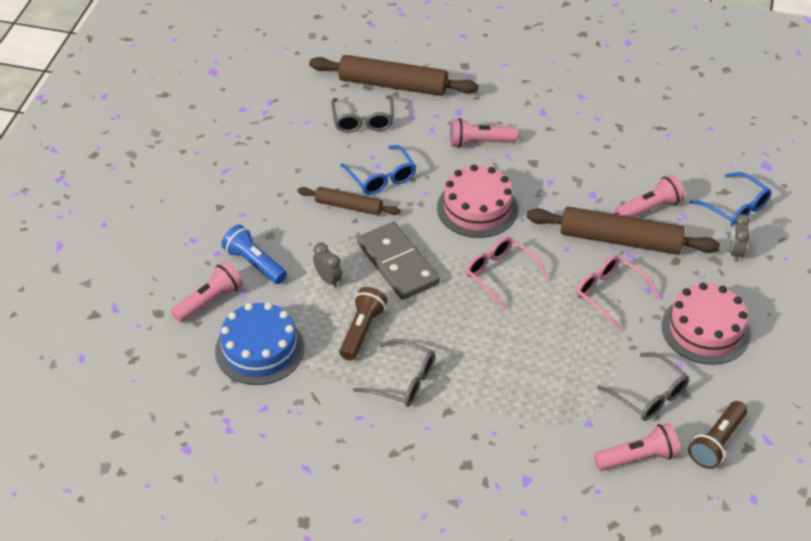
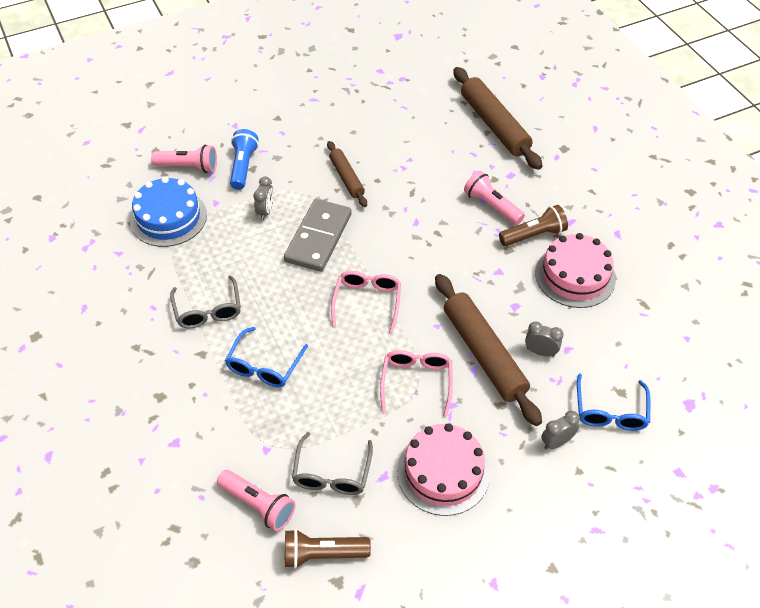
camera: 50 degrees right, 5 degrees up
(362, 331) = (235, 259): brown flashlight -> brown flashlight (533, 235)
(363, 121) = (439, 133): grey glasses -> none
(381, 178) = (393, 177): blue glasses -> blue glasses (264, 366)
(477, 208) = (422, 247): pink cake -> pink cake (575, 276)
(649, 209) = (540, 352): pink flashlight -> grey clock

